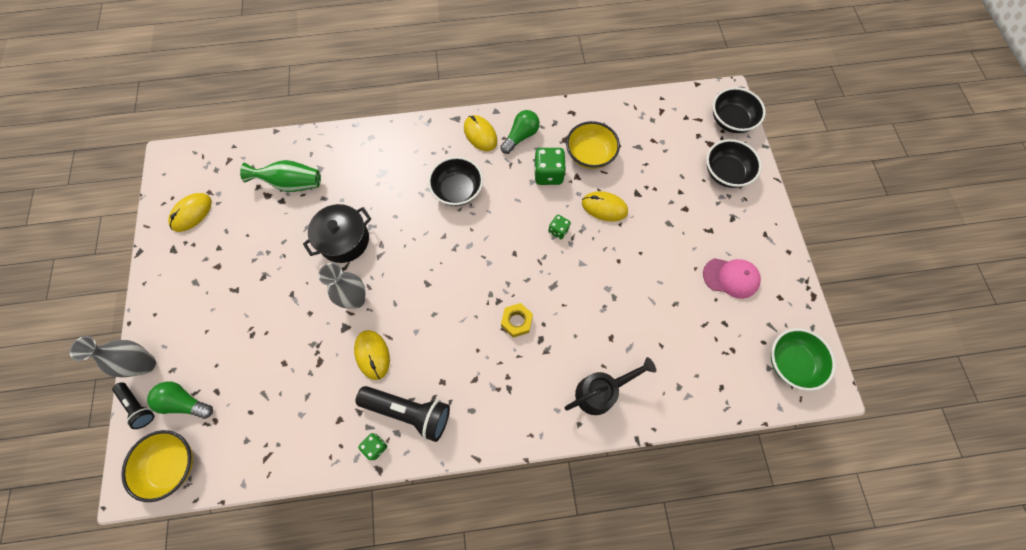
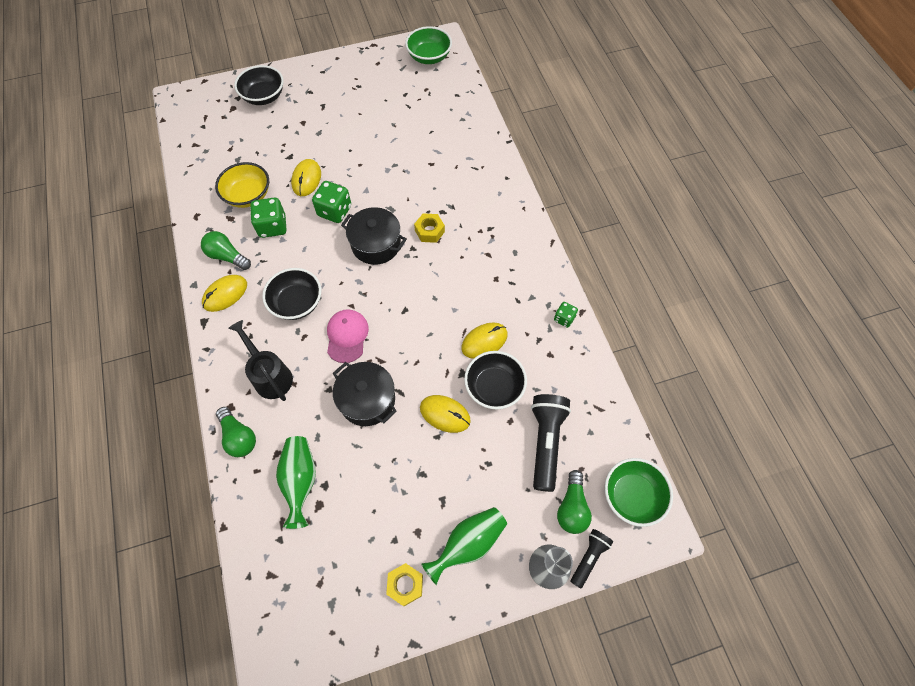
camera: 100 degrees left, 5 degrees down
(172, 465) = (632, 496): yellow bowl -> green bowl
(182, 251) = (405, 585): none -> yellow nut
(191, 213) = (352, 594): yellow mouse -> yellow mouse (445, 414)
(192, 305) = (468, 544): none -> green vase
(343, 142) = (239, 437): none -> green light bulb
(356, 299) = (432, 370): grey vase -> none
(409, 412) = (528, 299): black flashlight -> black flashlight (546, 442)
(509, 266) = (376, 244): none -> black pot
(558, 230) = (334, 211): green dice -> green dice, size x1.75
(600, 392) = (478, 166): black watering can -> black watering can (270, 376)
(731, 120) = (206, 94): black bowl -> black bowl (494, 387)
(731, 277) = (365, 91): pink cap -> pink cap (347, 336)

